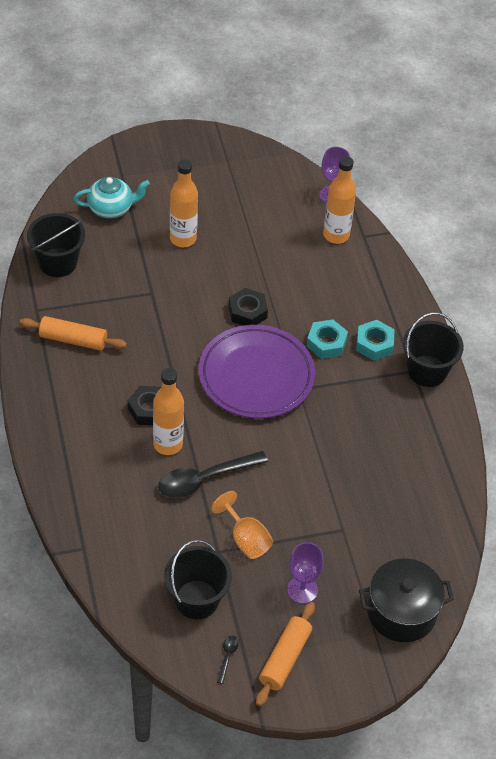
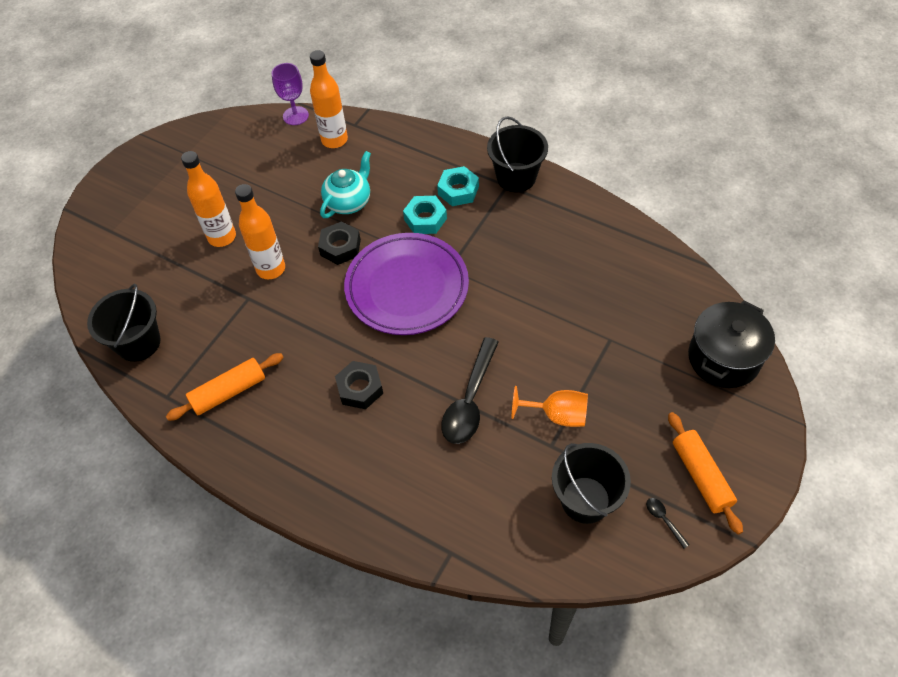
camera: 40 degrees left, 5 degrees up
(111, 208) = (133, 263): turquoise teapot -> turquoise teapot (349, 202)
(168, 444) = (408, 401): orange bottle -> orange bottle (271, 269)
(302, 590) = (643, 411): purple goblet -> none

